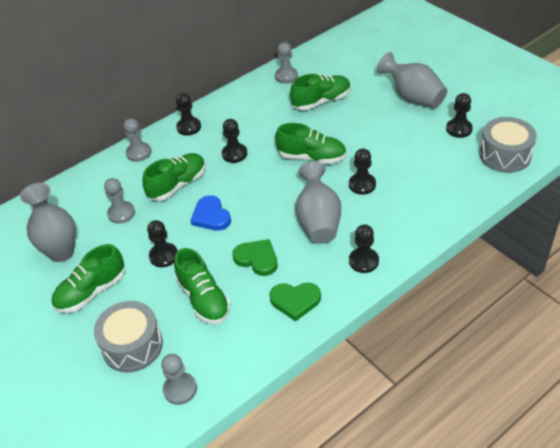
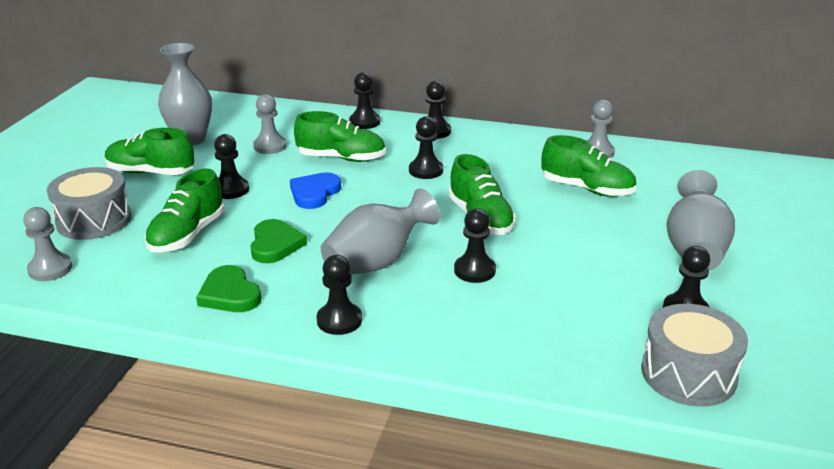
camera: 50 degrees right, 15 degrees down
(138, 153) = (364, 122): grey pawn -> black pawn

